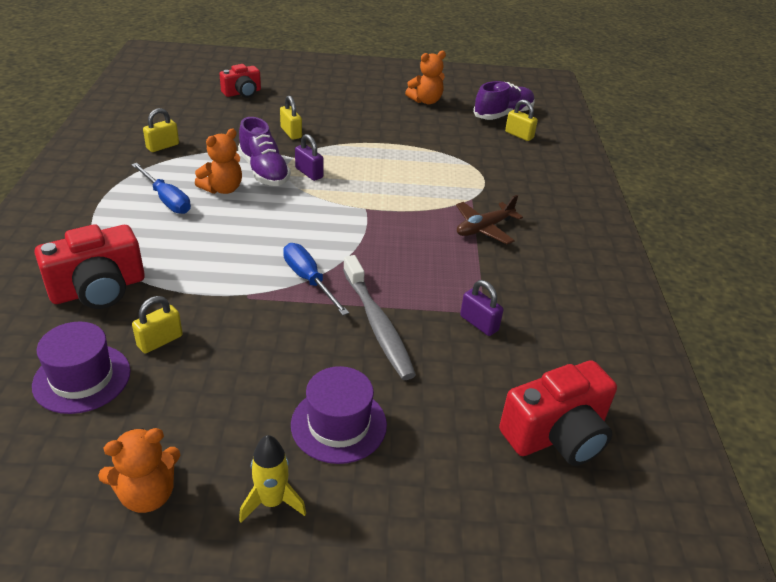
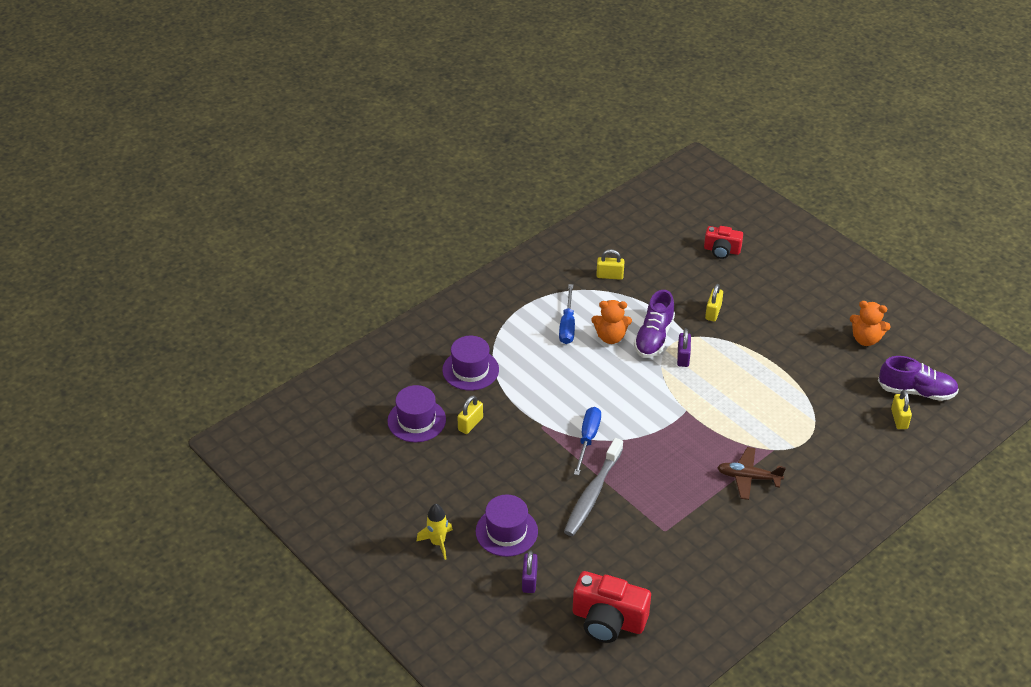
camera: 50 degrees right, 5 degrees up
(98, 289) = (470, 370): red camera -> purple hat
(147, 494) = (392, 499): orange teddy bear -> none
(160, 341) = (470, 424): yellow padlock -> yellow padlock turned 60 degrees counterclockwise
(479, 323) = (652, 534): purple padlock -> purple padlock (529, 580)

